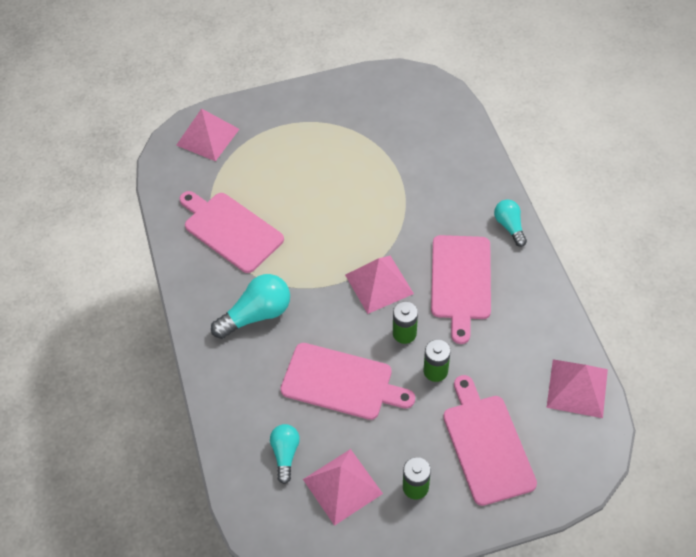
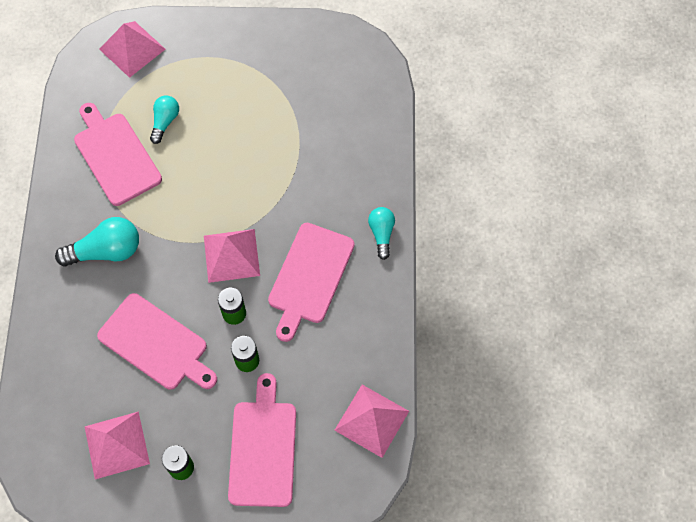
camera: 15 degrees right, 10 degrees up
(285, 454) = (78, 397): turquoise light bulb -> turquoise light bulb (165, 122)

